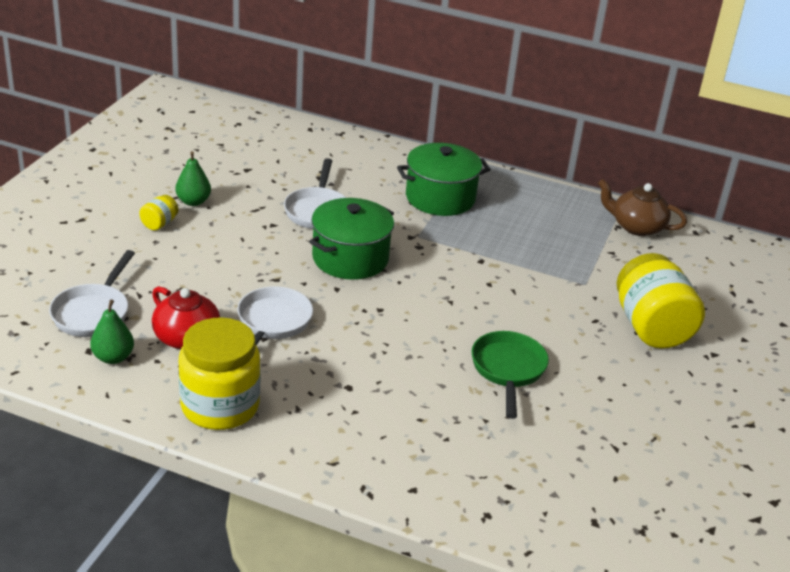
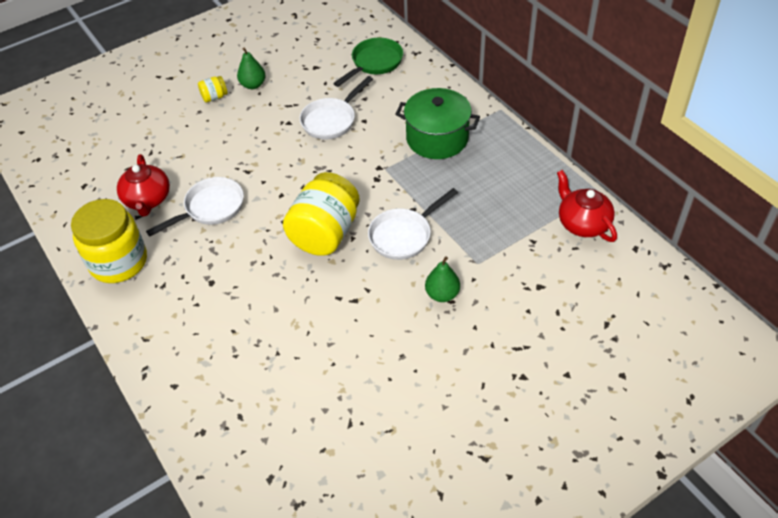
camera: 40 degrees right, 15 degrees up
(93, 313) = (112, 157): white pan -> white pan (404, 235)
(113, 357) = (92, 197): green pear -> green pear (442, 294)
(350, 258) = (315, 171): green pot -> none
(508, 370) = (335, 317): green pan -> green pan (374, 63)
(636, 227) = (582, 223): brown teapot -> red teapot
(651, 327) = (493, 327): yellow jar -> yellow jar (325, 233)

